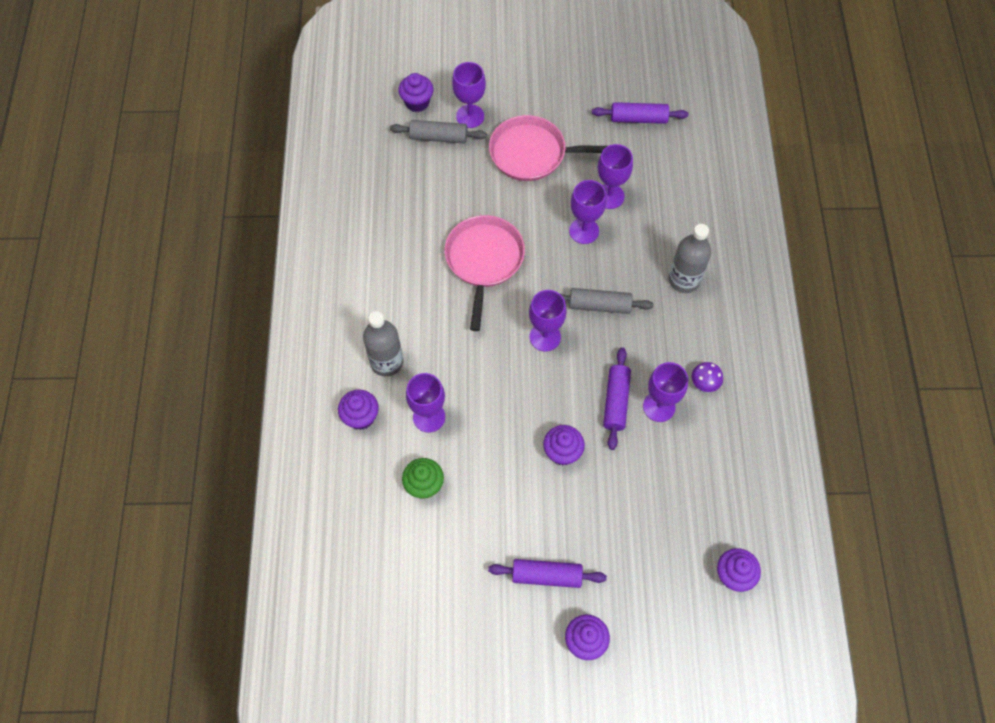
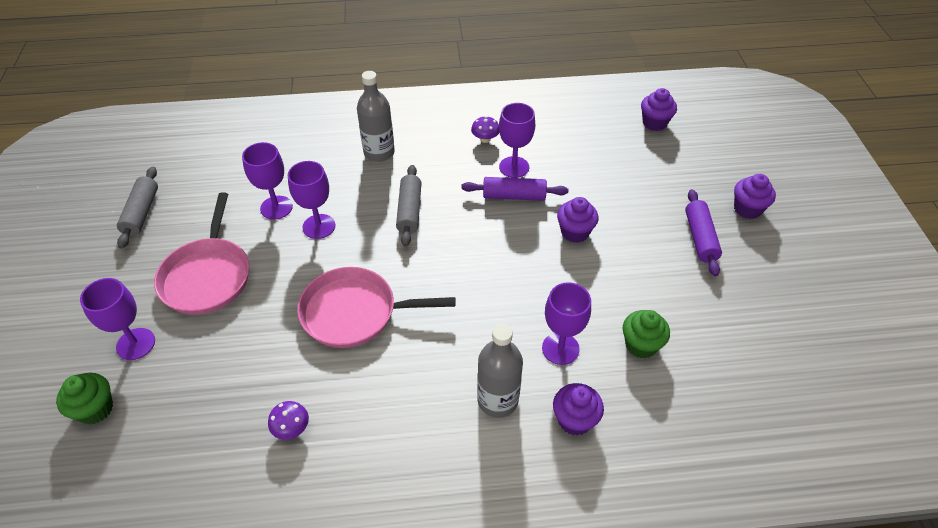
camera: 95 degrees left, 15 degrees down
(384, 222) = (291, 428): none -> purple mushroom
(417, 102) = (95, 409): purple cupcake -> green cupcake
(438, 137) = (162, 377): grey rolling pin -> grey rolling pin (141, 213)
(545, 337) = (449, 252): purple goblet -> none
(638, 119) = (178, 188): purple rolling pin -> none

